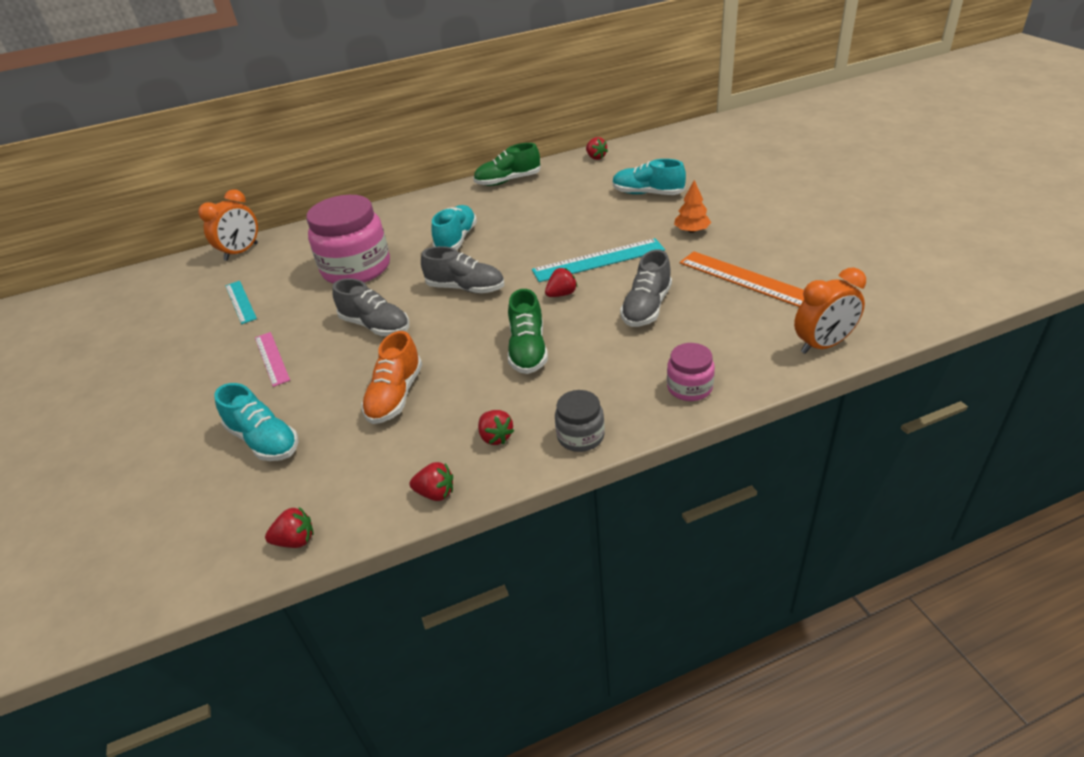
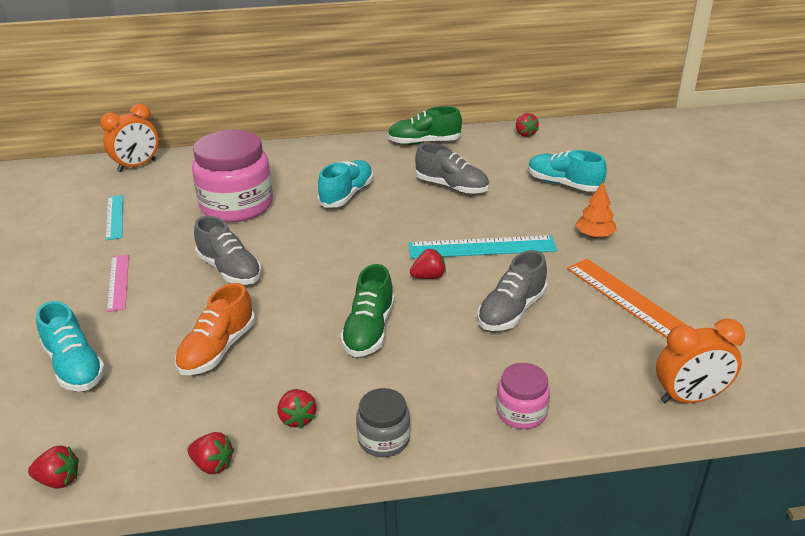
camera: 10 degrees right, 5 degrees down
(466, 288) = (334, 249): grey shoe -> grey shoe (452, 187)

